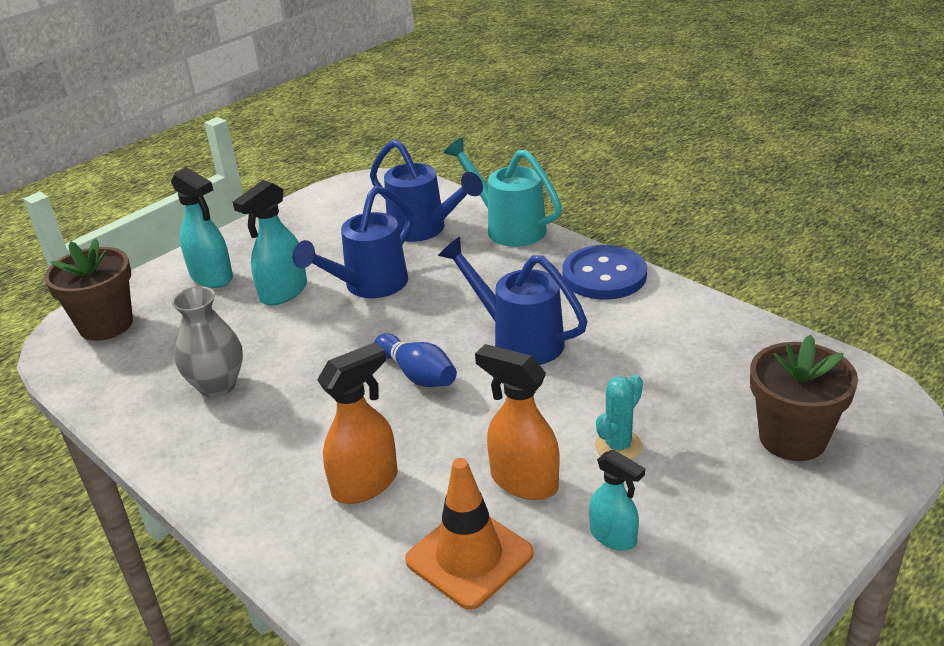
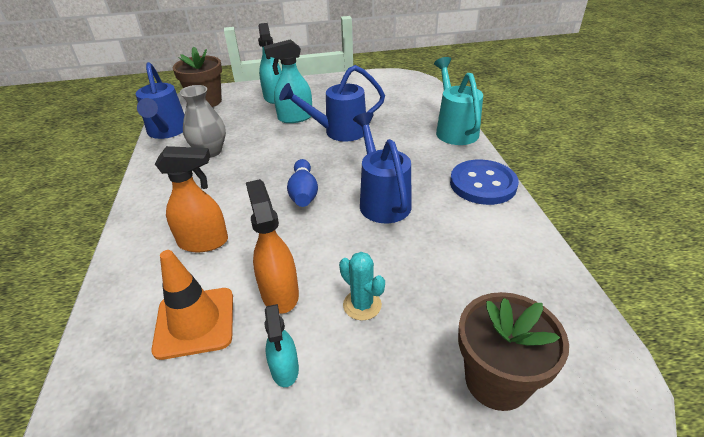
camera: 35 degrees right, 5 degrees up
(424, 230) = (404, 112): blue watering can -> blue watering can (167, 132)
(618, 446) = (362, 305): turquoise cactus -> turquoise cactus turned 60 degrees clockwise

